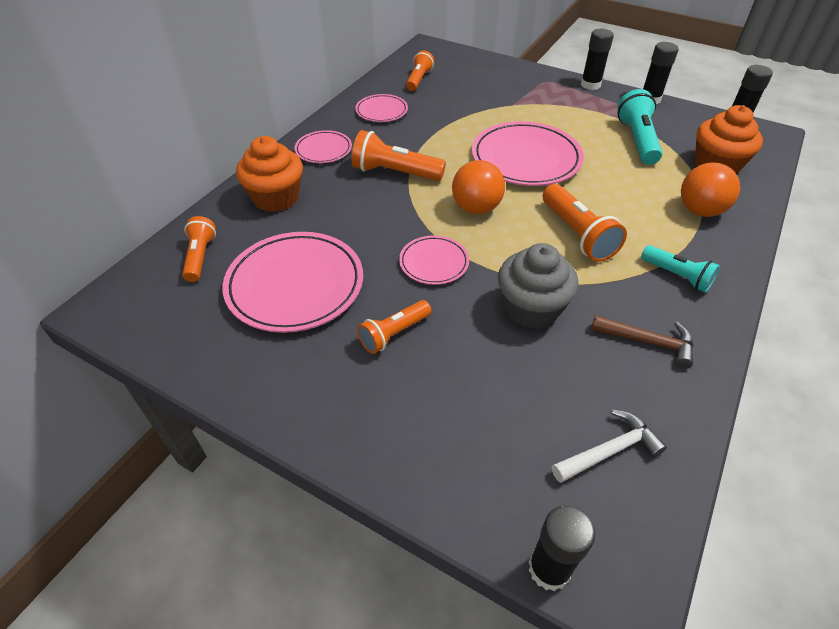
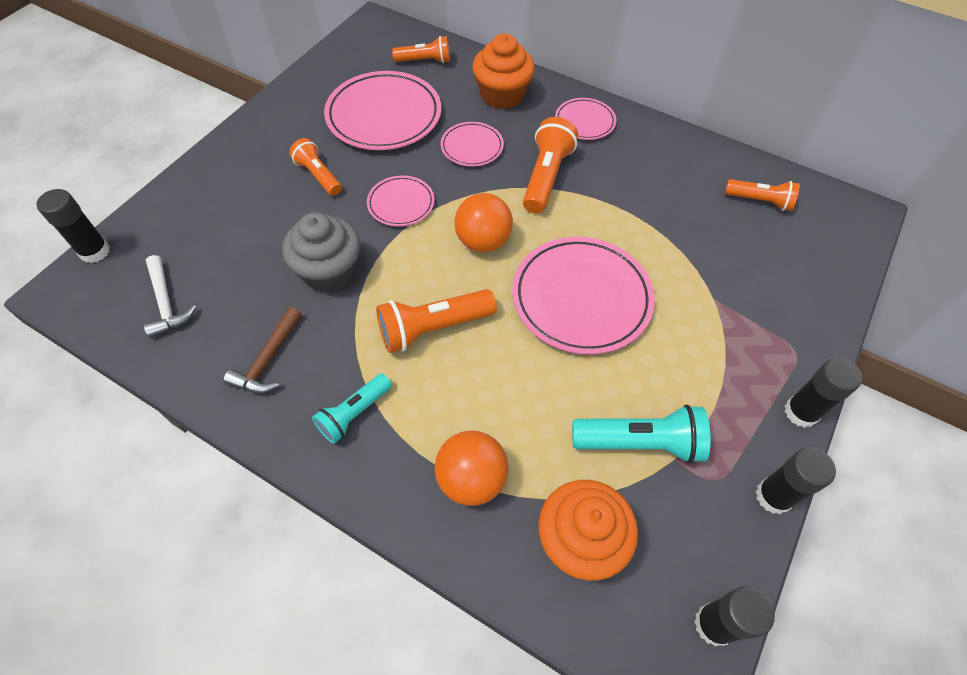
camera: 90 degrees right, 10 degrees up
(381, 111) = (672, 165): pink plate -> pink plate (472, 147)

